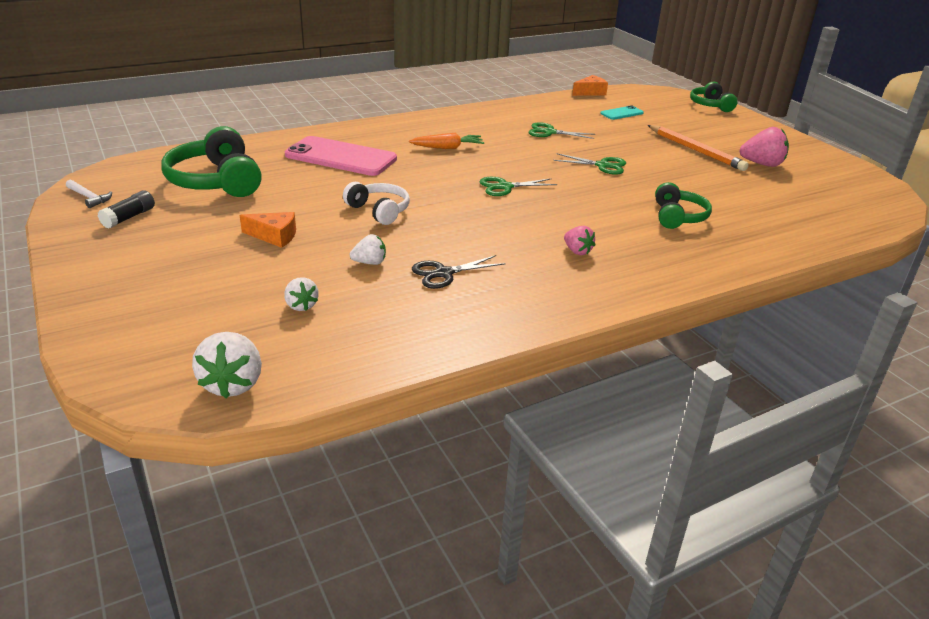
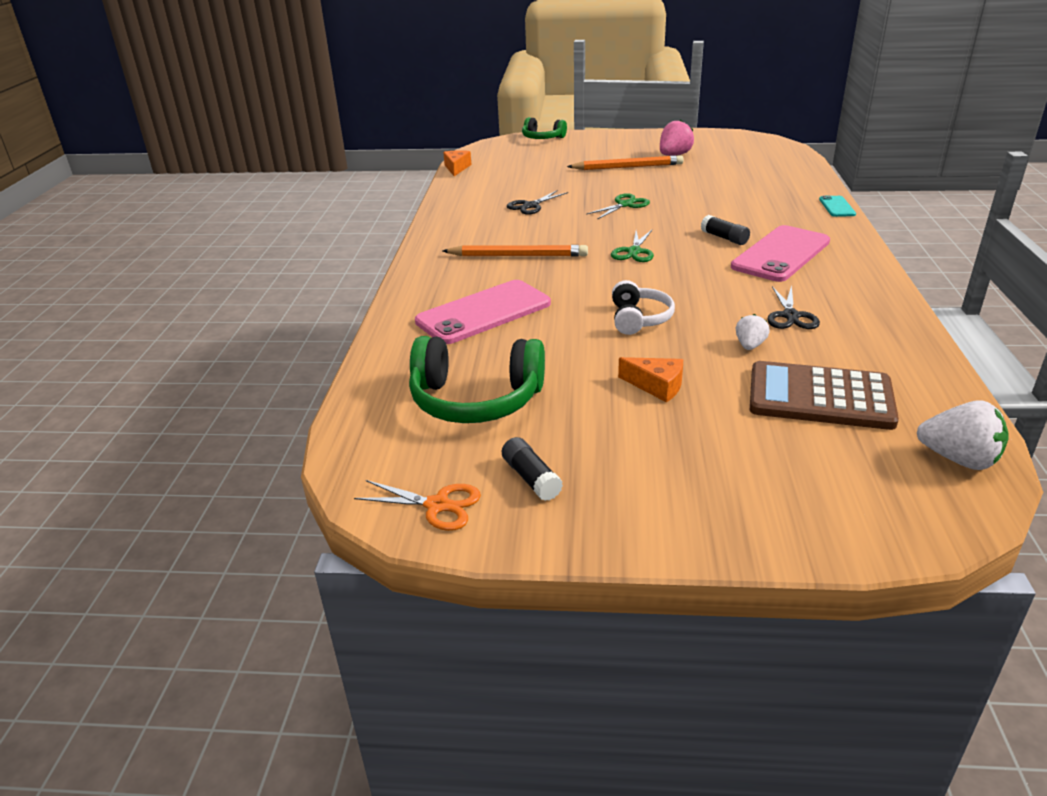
camera: 55 degrees left, 0 degrees up
(89, 197) = (437, 505): white hammer -> orange scissors
(274, 236) = (657, 386): orange cheese -> orange cheese turned 75 degrees clockwise
(301, 305) = (820, 397): white strawberry -> brown calculator
(379, 211) = (639, 319): white headphones -> white headphones turned 105 degrees clockwise
(447, 148) = (518, 255): orange carrot -> orange pencil
(549, 132) = (530, 206): green scissors -> black scissors
(577, 251) = (781, 254): pink strawberry -> pink phone
(582, 219) = (724, 238): none -> black glue stick
(621, 113) = (521, 170): turquoise phone -> turquoise phone (837, 207)
(678, 217) = (744, 205): green headphones -> none

